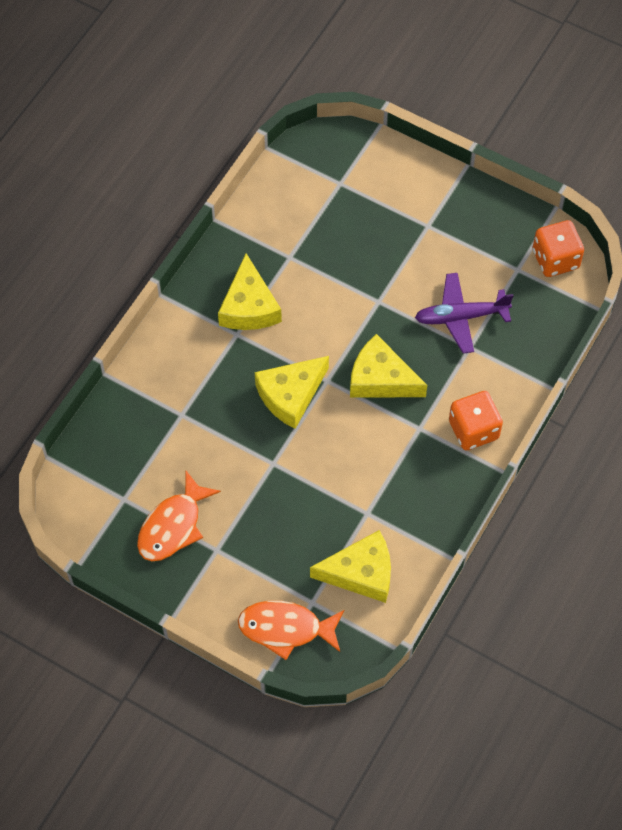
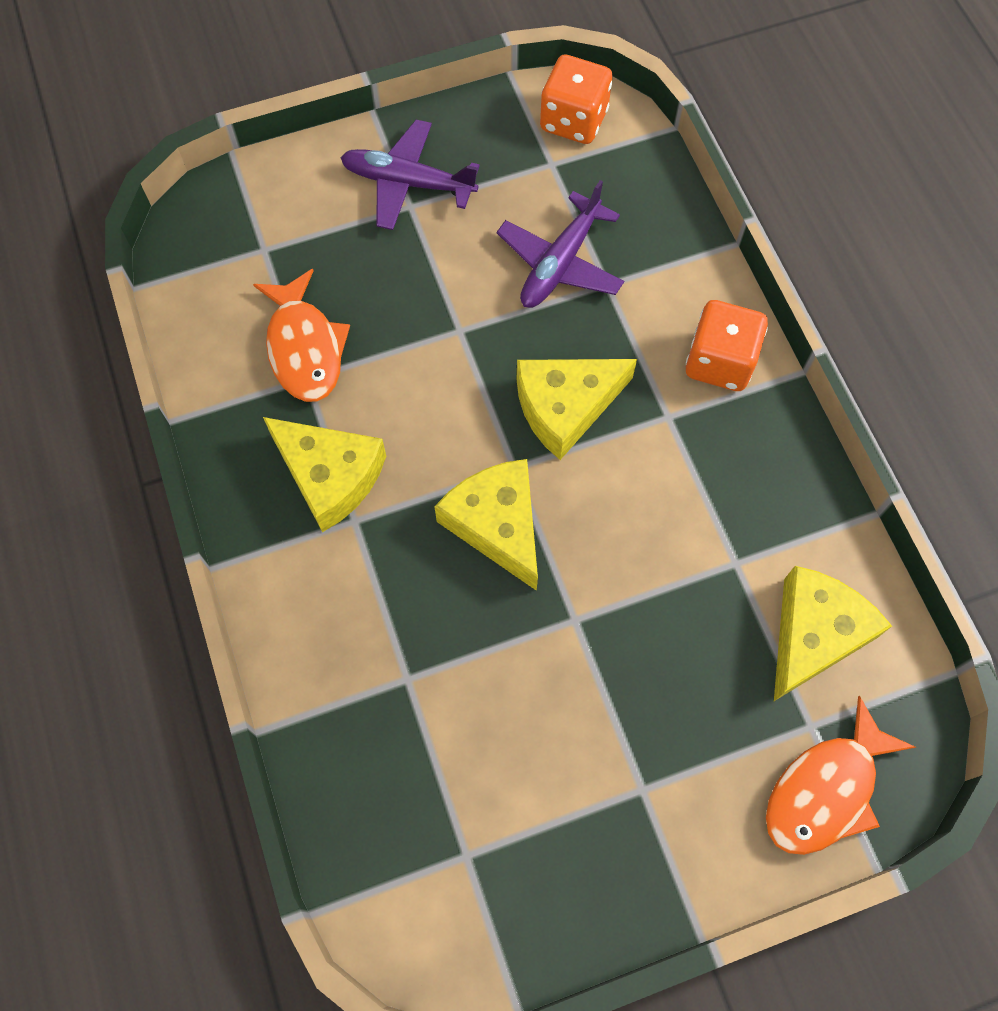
camera: 50 degrees left, 5 degrees up
(173, 526) = (561, 820): orange fish -> orange fish (304, 348)
(290, 395) = (497, 524): yellow cheese -> yellow cheese turned 150 degrees clockwise
(440, 214) = (407, 183): none -> purple plane

